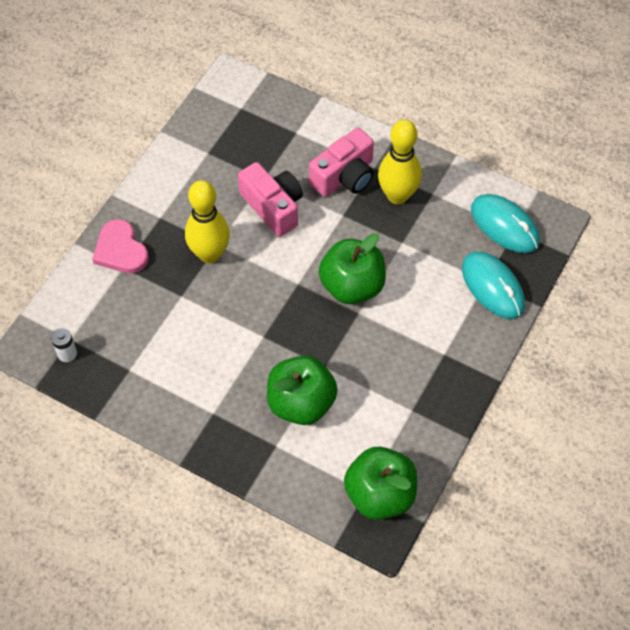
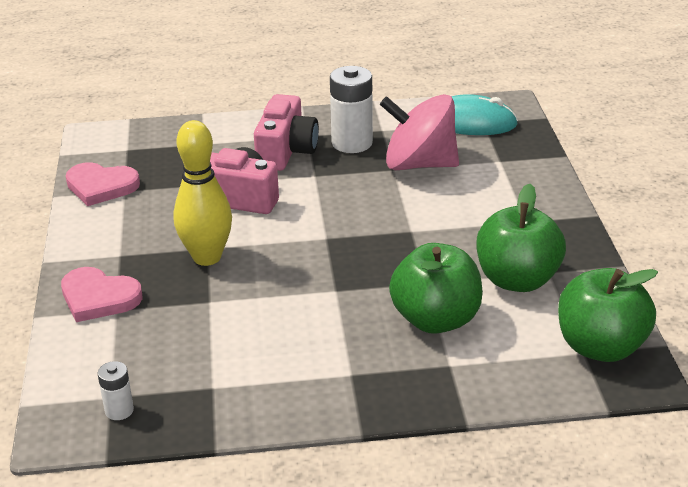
camera: 35 degrees left, 25 degrees down
(196, 139) = (101, 186): none -> pink heart
(352, 286) = (382, 216): green apple -> green apple (517, 280)
(397, 196) = (352, 143): yellow bowling pin -> white battery
(424, 249) = (419, 164): none -> pink spinning top
(492, 287) = (511, 161): turquoise mouse -> none

